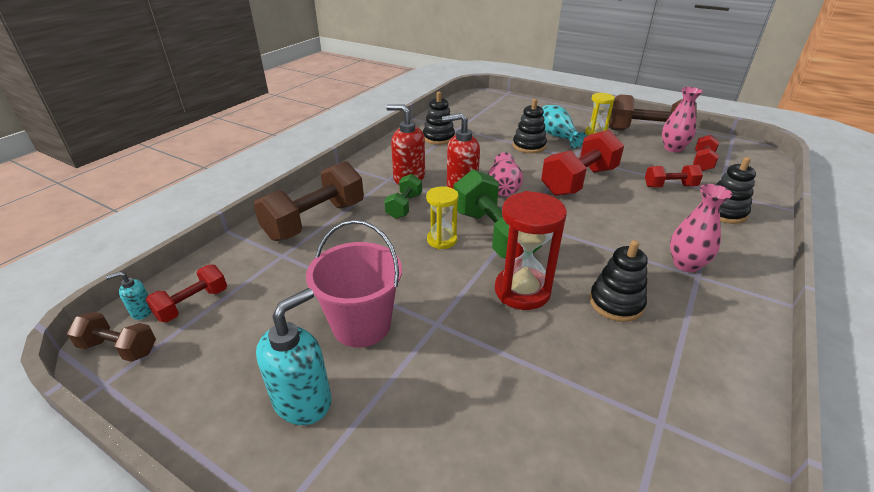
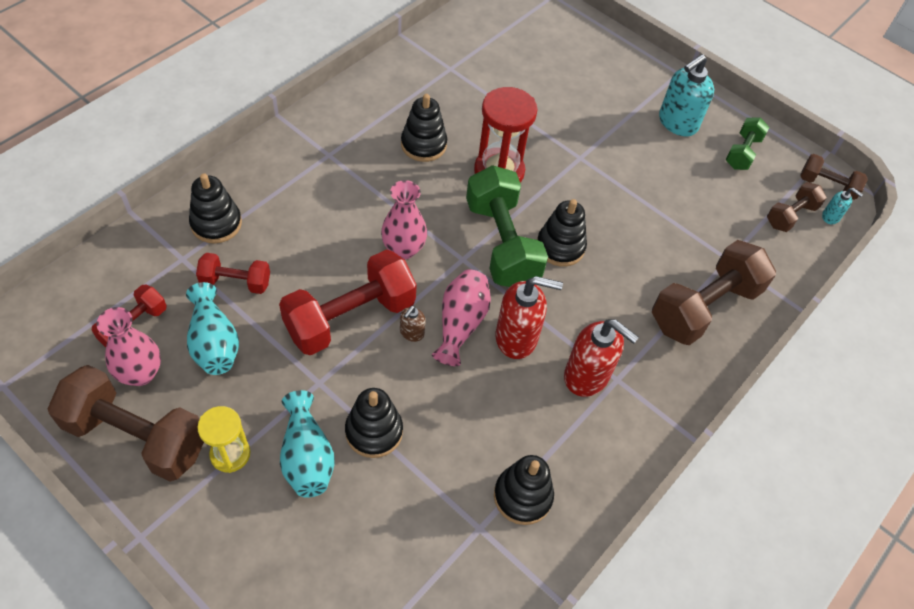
camera: 175 degrees left, 20 degrees up
(142, 311) = (831, 217): turquoise soap dispenser -> turquoise soap dispenser turned 45 degrees clockwise
(192, 304) = (791, 216): red dumbbell -> brown dumbbell
(361, 325) = (641, 168): pink bucket -> none
(404, 206) = (597, 313): green dumbbell -> green dumbbell (742, 153)
(442, 240) = (560, 247): yellow hourglass -> black stacking toy
(533, 180) = (411, 333): none -> brown soap dispenser
(649, 162) = (214, 343): none -> turquoise vase
(686, 264) = (328, 168): pink vase -> pink vase (403, 249)

